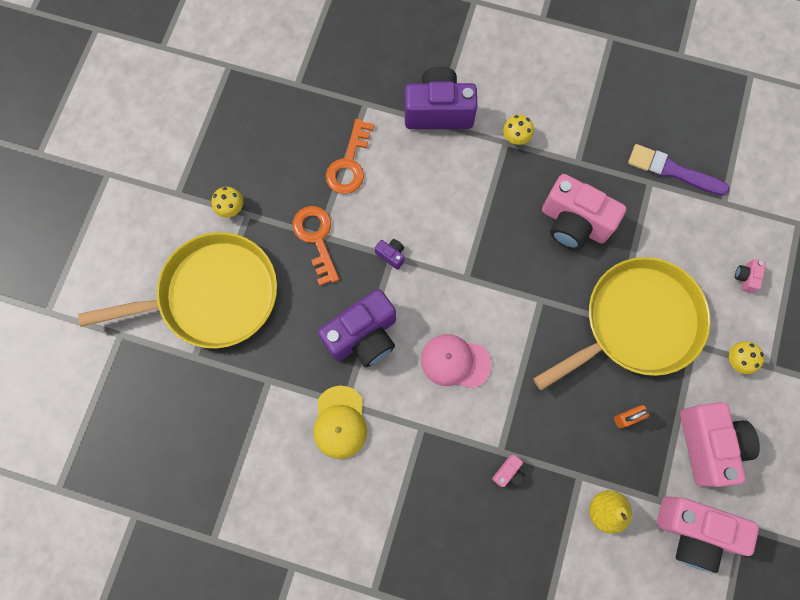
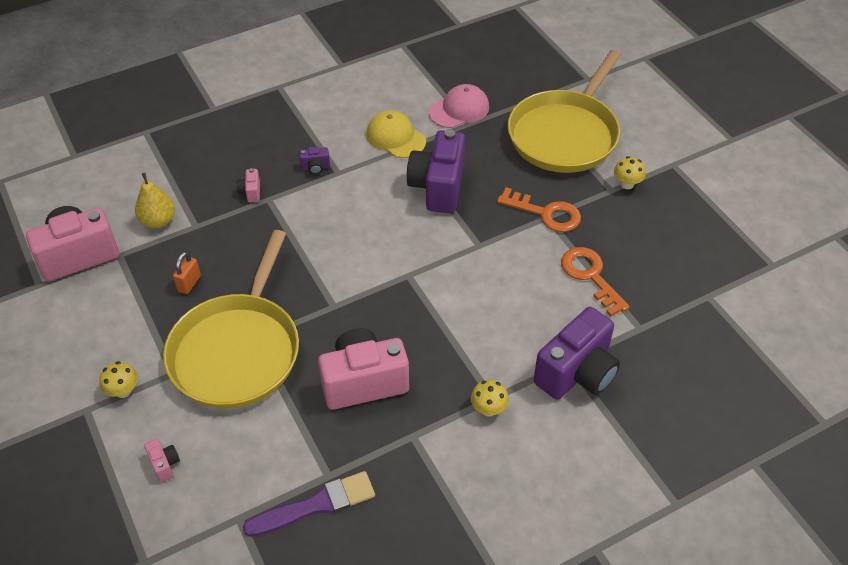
camera: 135 degrees right, 25 degrees down
(391, 255) = (480, 245): purple camera -> purple camera (315, 167)
(455, 362) = (356, 221): pink cap -> pink cap (459, 109)
(708, 445) = (106, 314): pink camera -> none

